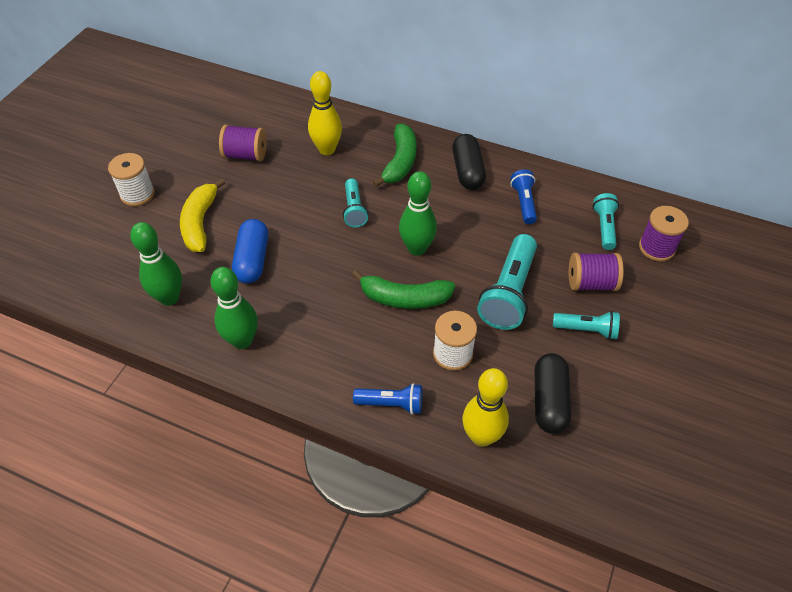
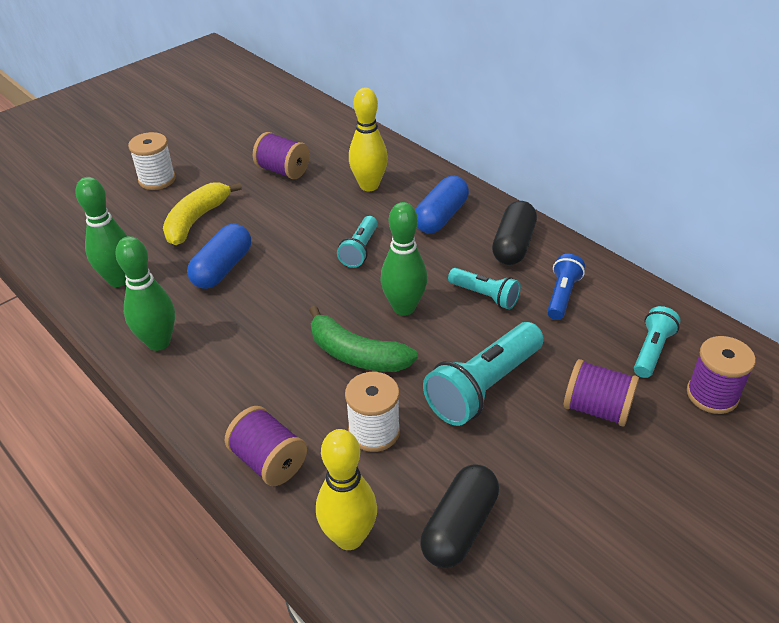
camera: 25 degrees right, 10 degrees down
(391, 404) = (269, 461): blue flashlight -> purple spool
(400, 162) = (441, 217): green banana -> blue capsule
(587, 330) = (559, 461): turquoise flashlight -> turquoise flashlight (485, 296)

